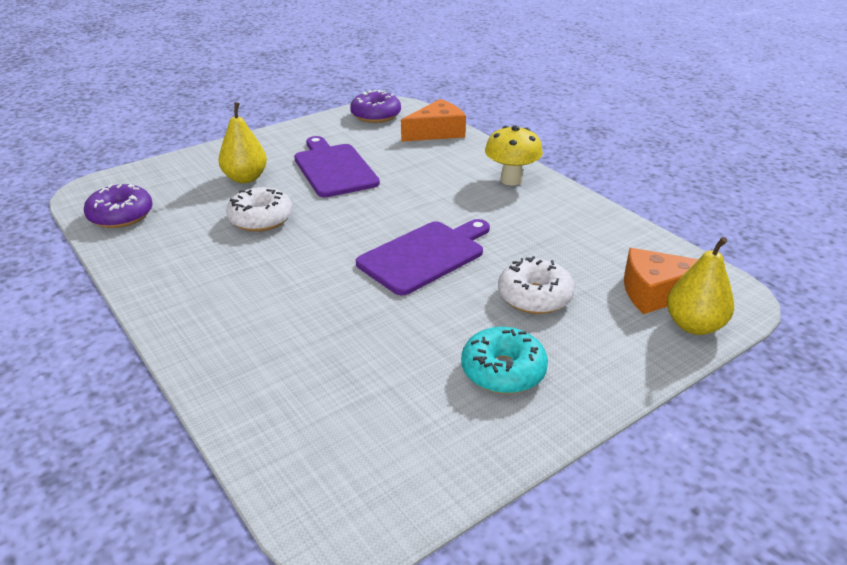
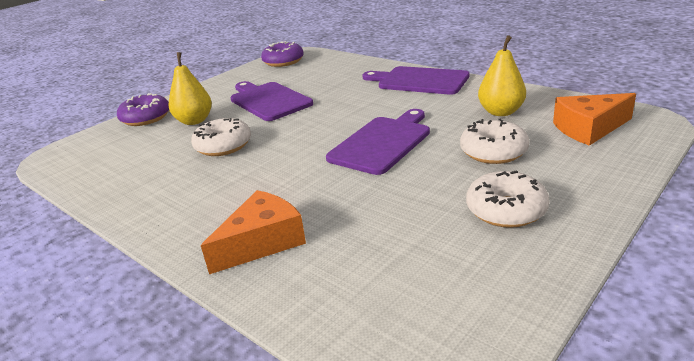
camera: 10 degrees left, 5 degrees down
(121, 216) = (91, 169): purple donut -> purple donut (146, 118)
(437, 132) = (339, 63): orange cheese -> orange cheese (262, 242)
(503, 371) = (506, 210): turquoise donut -> white donut
(511, 180) = (419, 81): yellow mushroom -> purple cutting board
(694, 325) = (635, 144): yellow pear -> yellow pear (501, 112)

